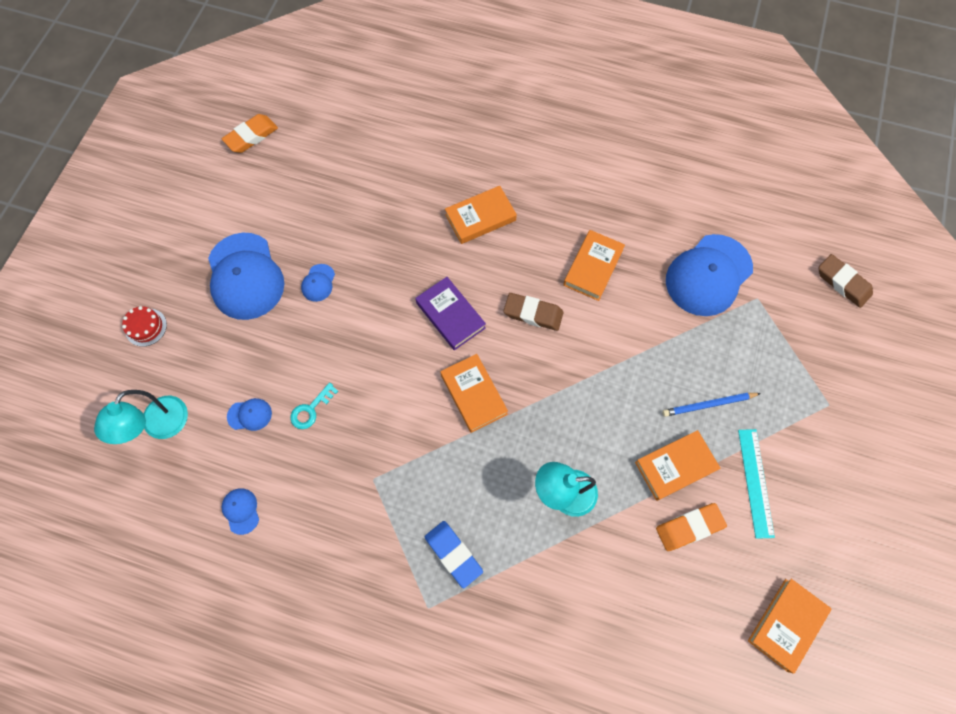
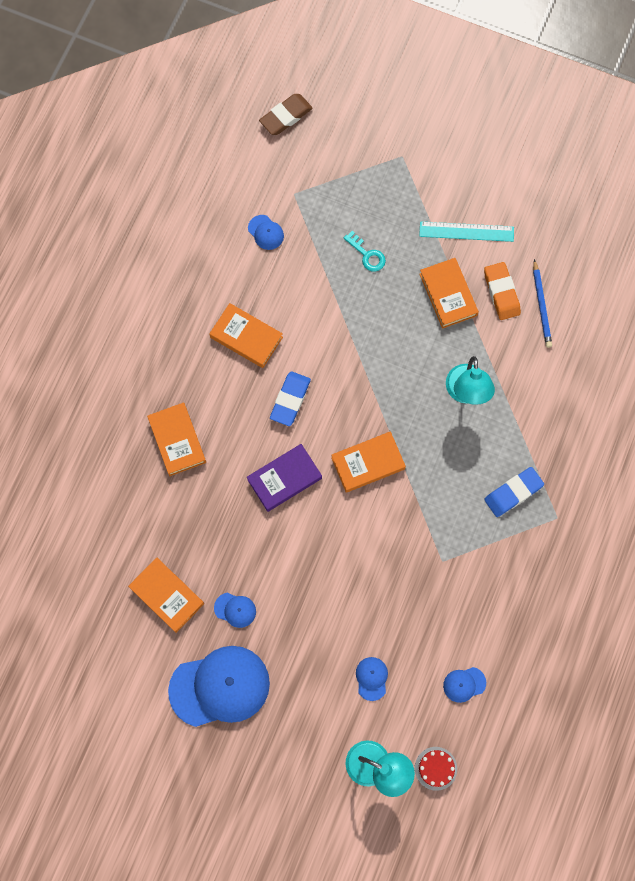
camera: 85 degrees left, 5 degrees up
(146, 327) = (268, 791): red cake -> red cake (436, 768)
(251, 136) = (42, 684): orange eraser -> none
(311, 409) = (371, 618): turquoise key -> turquoise key (367, 255)
(533, 313) = (290, 400): brown eraser -> blue eraser
(708, 275) = (266, 232): blue cap -> blue cap, size x0.43
(708, 405) = (394, 256): blue pencil -> blue pencil (541, 305)
(786, 624) = (582, 232): orange book -> orange book (167, 595)

